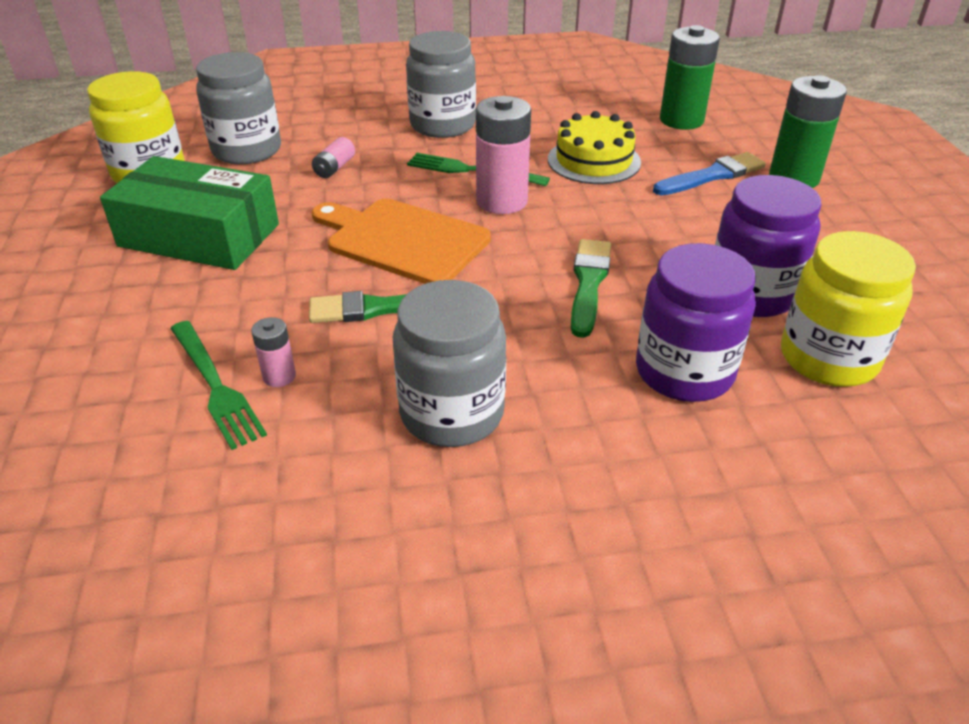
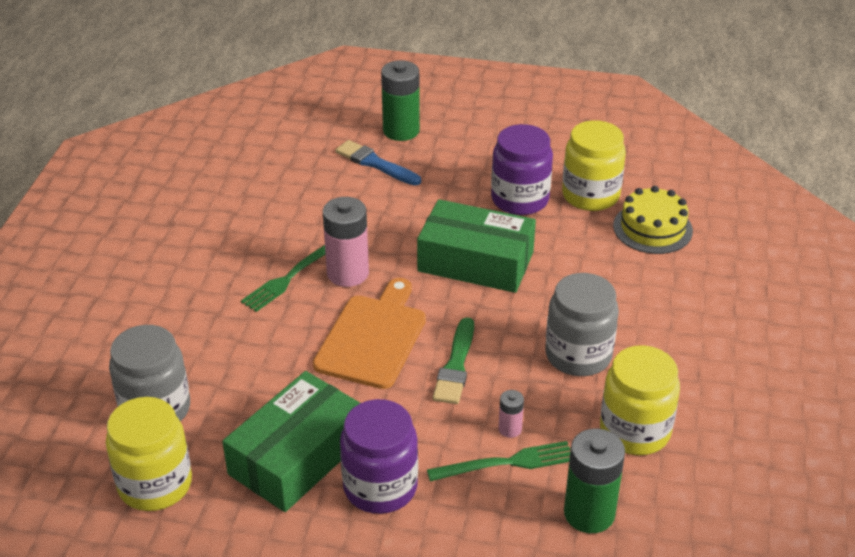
camera: 70 degrees left, 0 degrees up
(309, 507) = (635, 431): none -> yellow jar
(335, 168) = (231, 356): pink battery -> none
(402, 240) = (373, 337): orange cutting board -> orange cutting board turned 150 degrees clockwise
(442, 125) = (197, 275): grey jar -> none
(589, 283) = (475, 262): green brush -> green box
(594, 161) = (317, 210): yellow cake -> yellow cake (652, 228)
(681, 120) = (284, 147): green battery -> green battery (589, 513)
(684, 372) = (580, 251): purple jar -> purple jar (380, 487)
(712, 176) = (375, 163): blue brush -> blue brush turned 45 degrees counterclockwise

